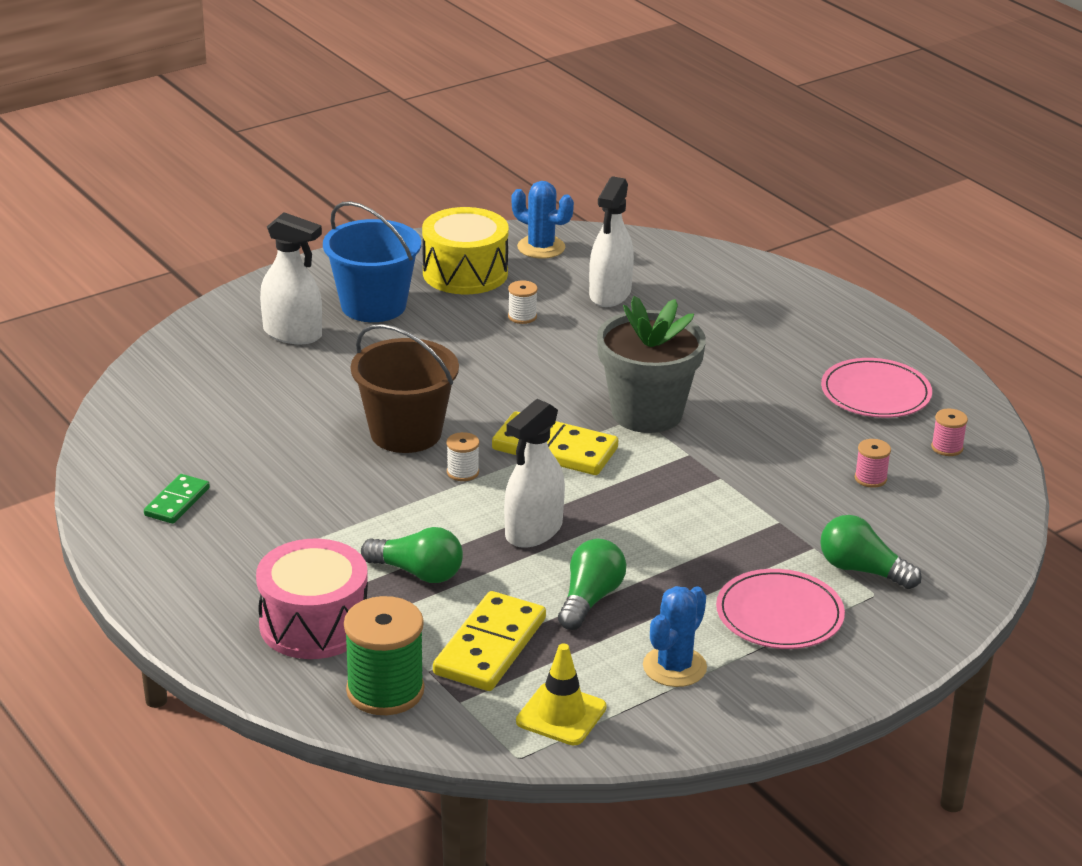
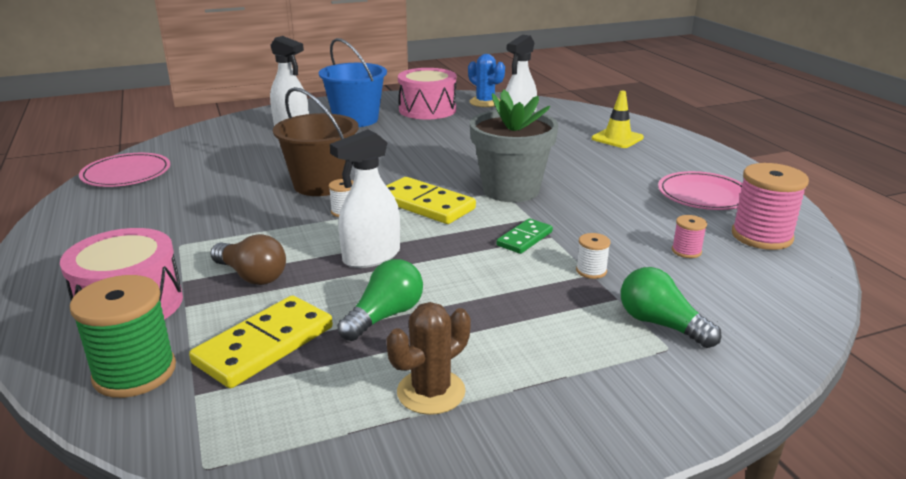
camera: 15 degrees right, 5 degrees down
(177, 502) = (119, 208): green domino -> green domino (524, 238)
(418, 573) = (252, 276): green light bulb -> brown light bulb
(465, 273) = (427, 110): yellow drum -> pink drum
(522, 316) = (451, 132): white spool -> white spool (591, 271)
(561, 714) = (283, 425): yellow traffic cone -> yellow traffic cone (617, 138)
(674, 667) = (431, 392): blue cactus -> brown cactus
(779, 614) = (563, 354): pink plate -> pink plate (126, 174)
(947, 447) = (761, 236): pink spool -> pink spool, size x2.08

